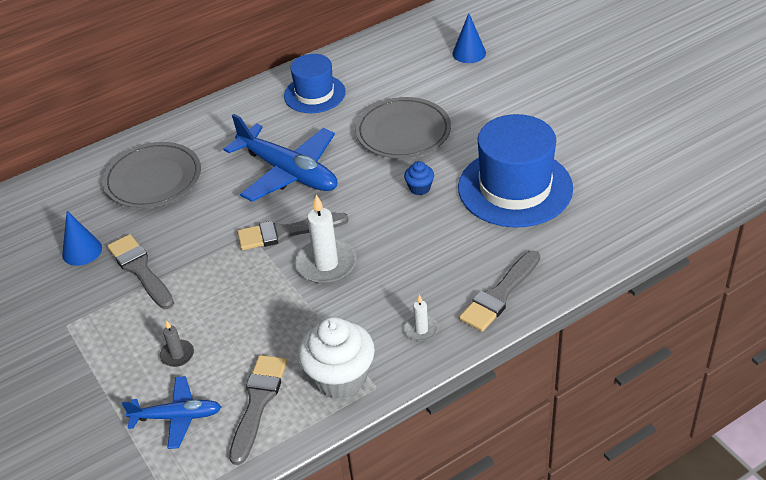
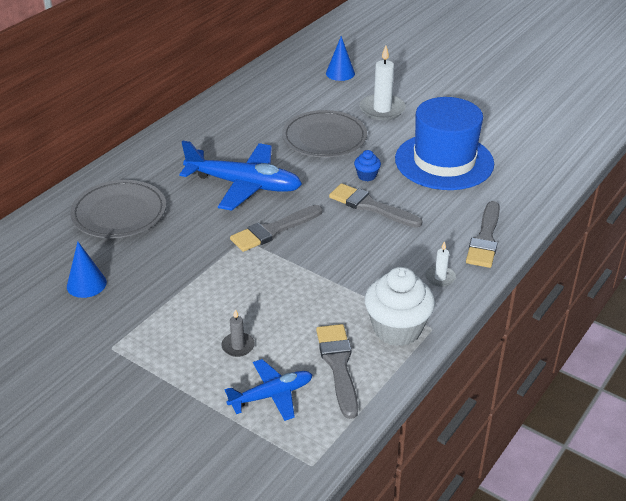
camera: 25 degrees left, 5 degrees down
(140, 270) = (155, 287): grey brush -> grey brush (370, 206)
(314, 94) = (227, 123): blue hat -> none
(326, 264) = (326, 247): white candle -> white candle (382, 109)

